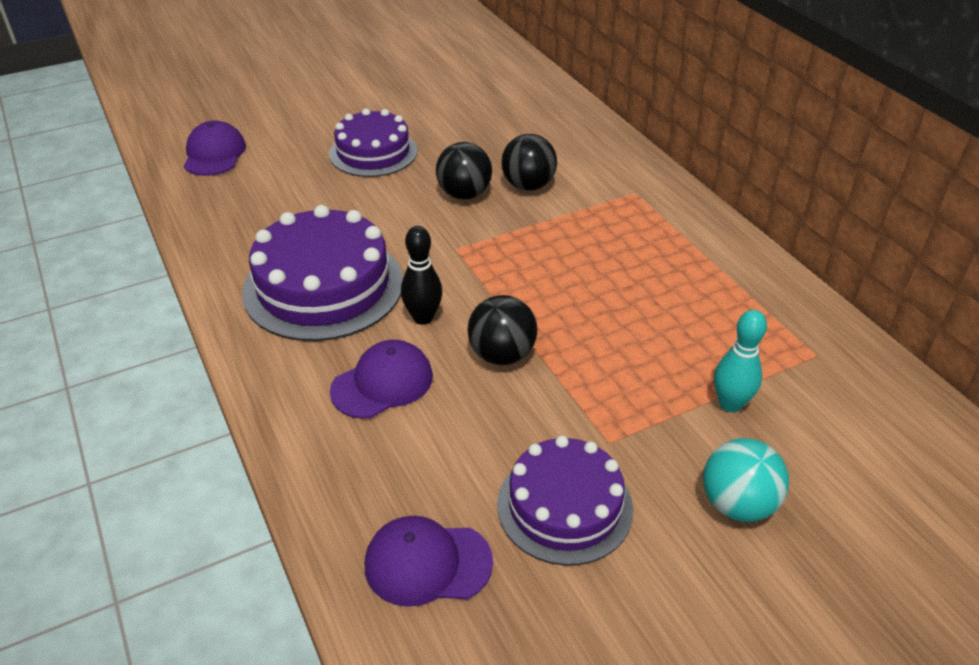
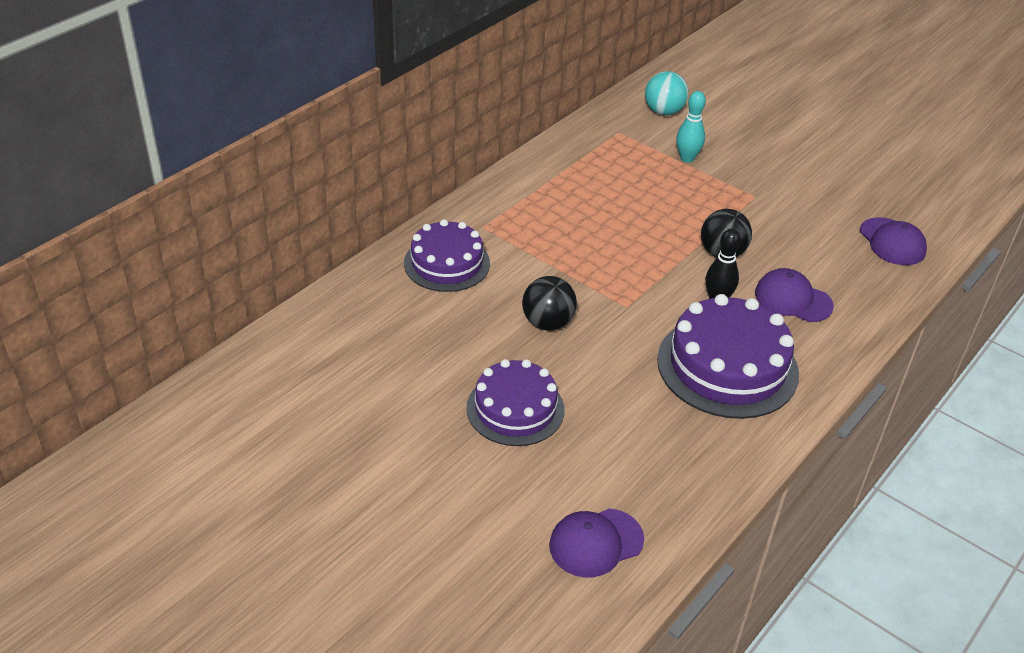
camera: 115 degrees left, 0 degrees up
(528, 185) = (509, 288): black ball -> none
(564, 506) = (813, 204): purple cake -> purple cake (447, 263)
(737, 504) = (758, 149): turquoise ball -> turquoise ball (663, 111)

